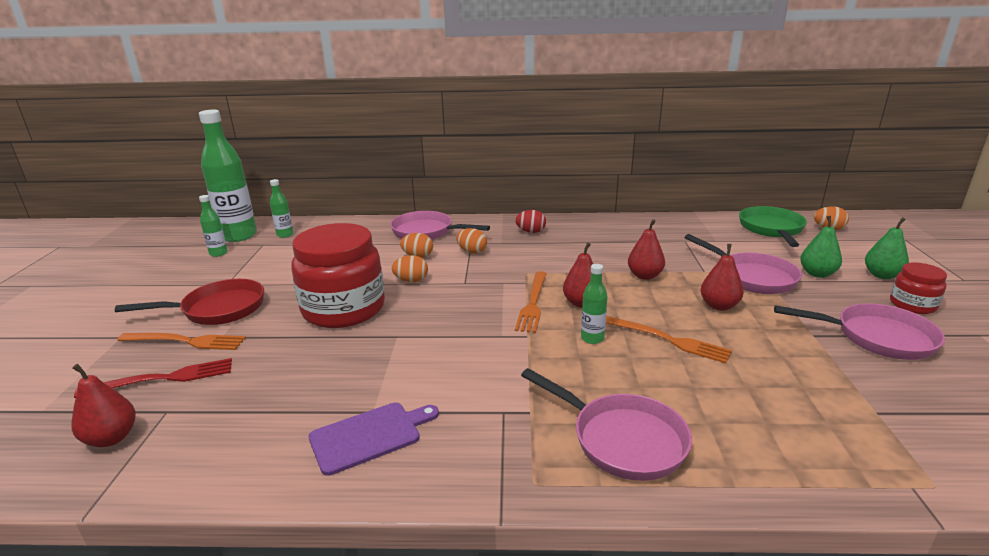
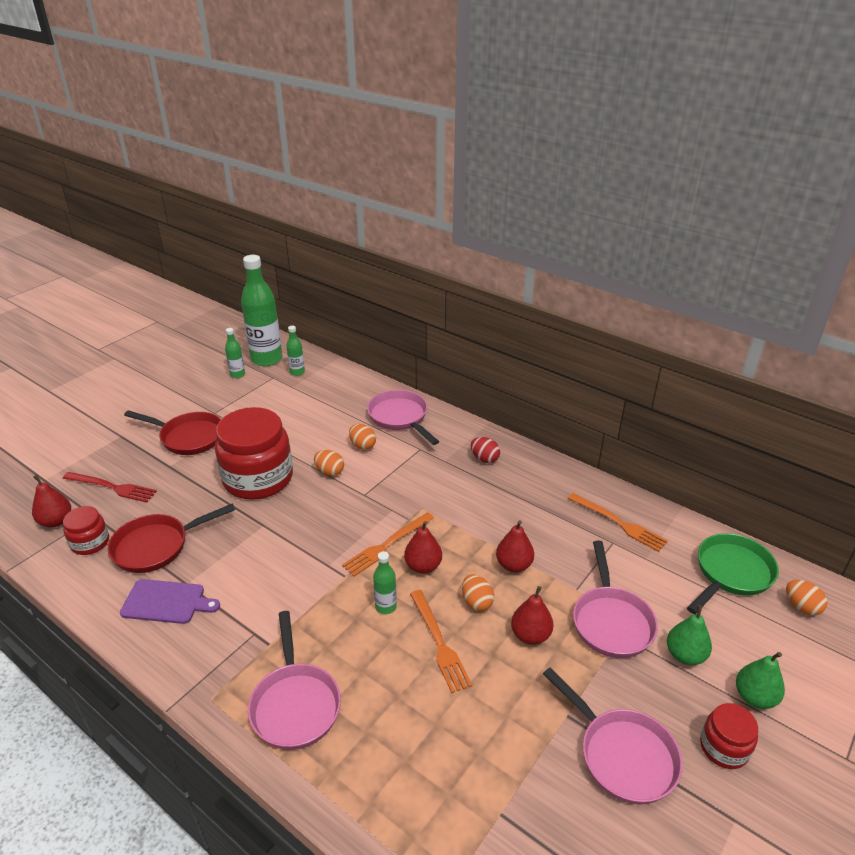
camera: 35 degrees right, 10 degrees up
(185, 341) = (148, 459): orange fork -> orange fork (618, 523)
(193, 434) = (90, 543): none -> red jar
(292, 400) = (156, 546): none -> red pan
(472, 251) = (408, 460): orange egg -> orange egg (477, 602)

